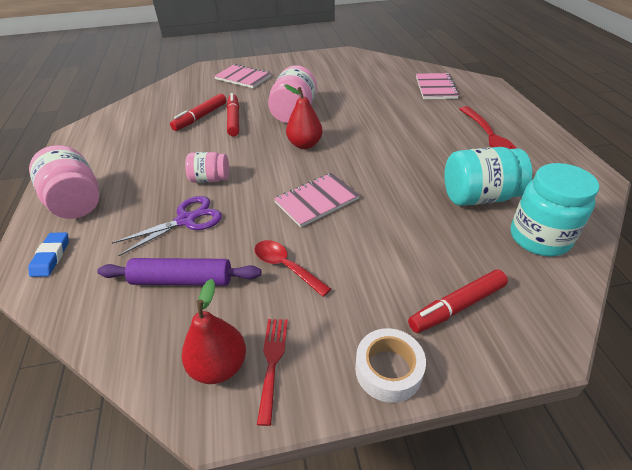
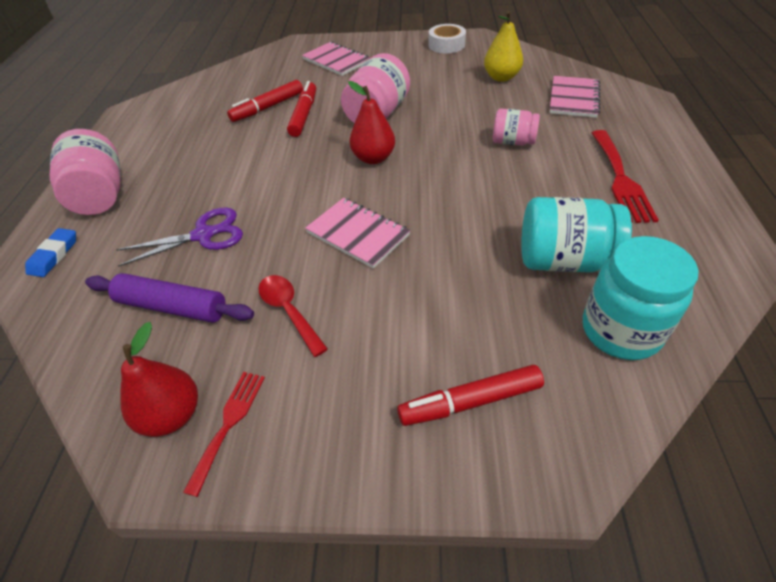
camera: 15 degrees right, 5 degrees up
(210, 179) = (248, 188): pink jar -> pink jar (512, 142)
(316, 201) = (358, 234): pink notebook -> pink notebook turned 60 degrees clockwise
(377, 78) = (501, 77): none -> yellow pear
(388, 370) = (353, 463): white tape -> white tape (446, 45)

